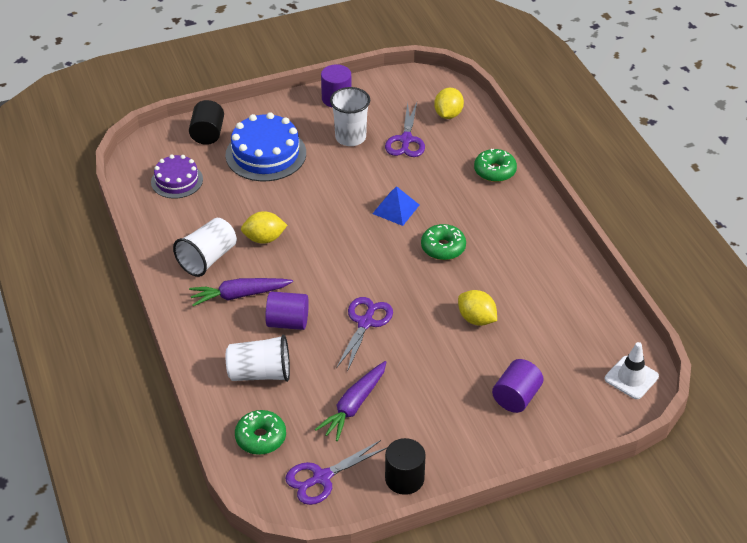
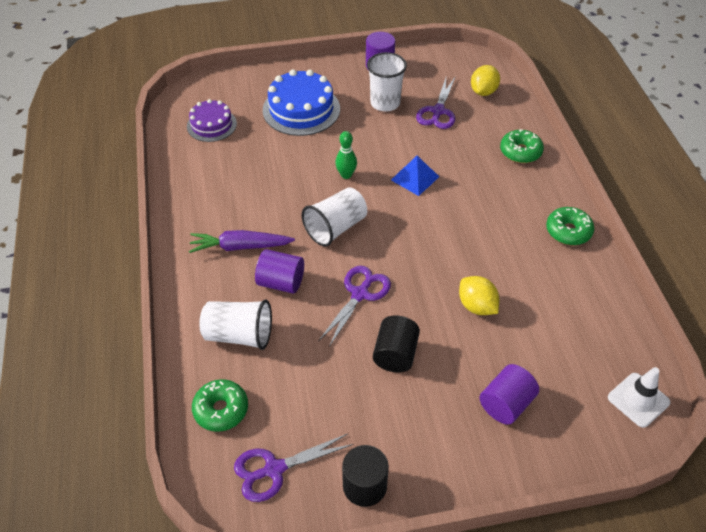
camera: 10 degrees right, 5 degrees up
(208, 134) = (252, 84): black cylinder -> black cylinder (395, 354)
(208, 258) = (219, 205): white cup -> white cup (336, 228)
(264, 239) = (279, 192): yellow lemon -> none
(327, 214) = (346, 175): none -> green bowling pin
(354, 406) = (328, 387): purple carrot -> none
(443, 248) = (455, 224): green donut -> green donut (568, 231)

